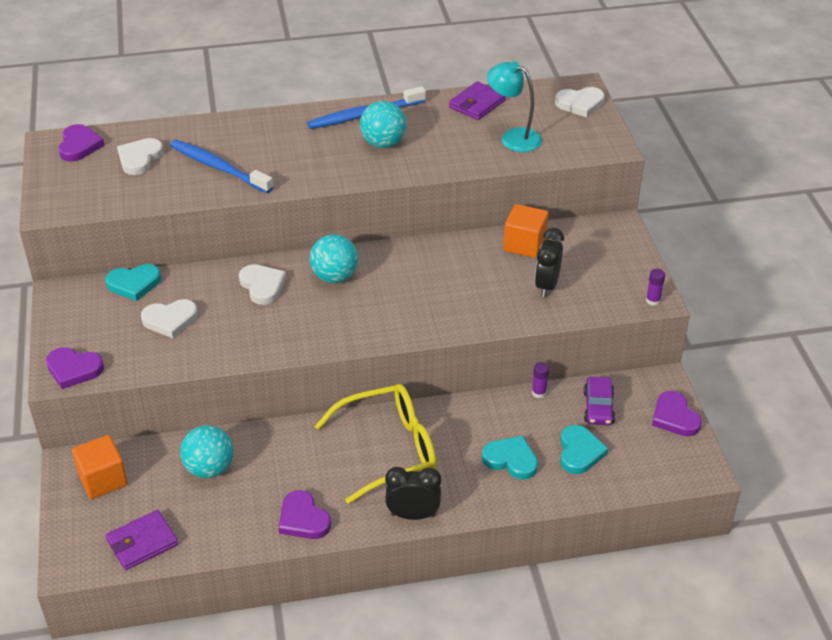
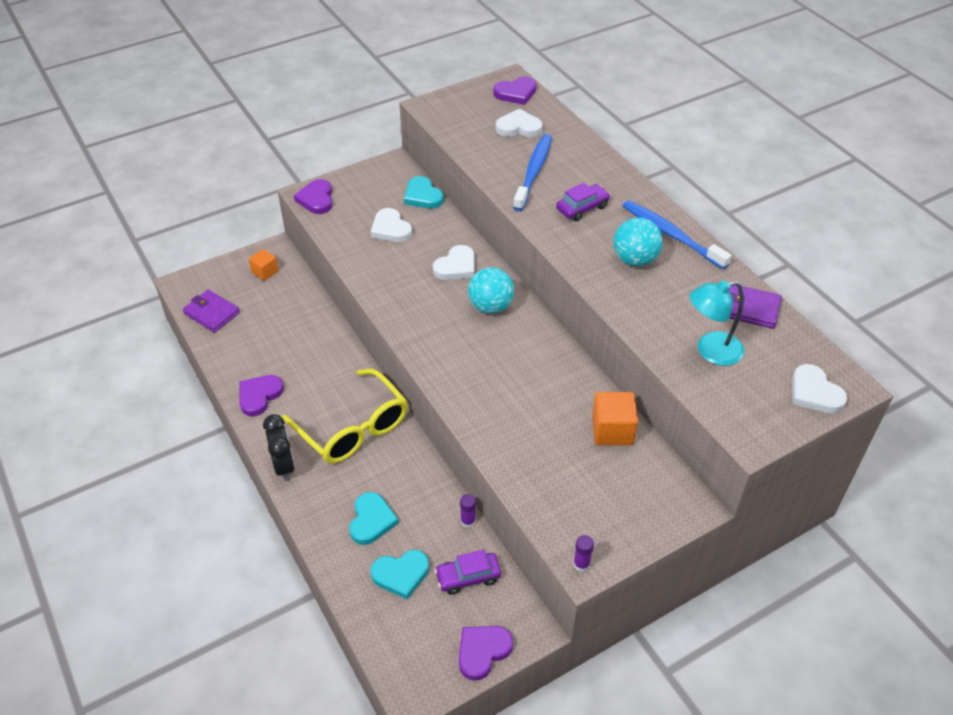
camera: 70 degrees right, 5 degrees up
(103, 479) = (265, 272): orange cube -> orange cube, size x0.64
(209, 468) = (294, 324): turquoise ball -> none
(294, 153) = (582, 208): none -> purple car
(513, 137) = (710, 351): turquoise lamp -> turquoise lamp turned 120 degrees counterclockwise
(547, 286) = (558, 464): black clock -> none

